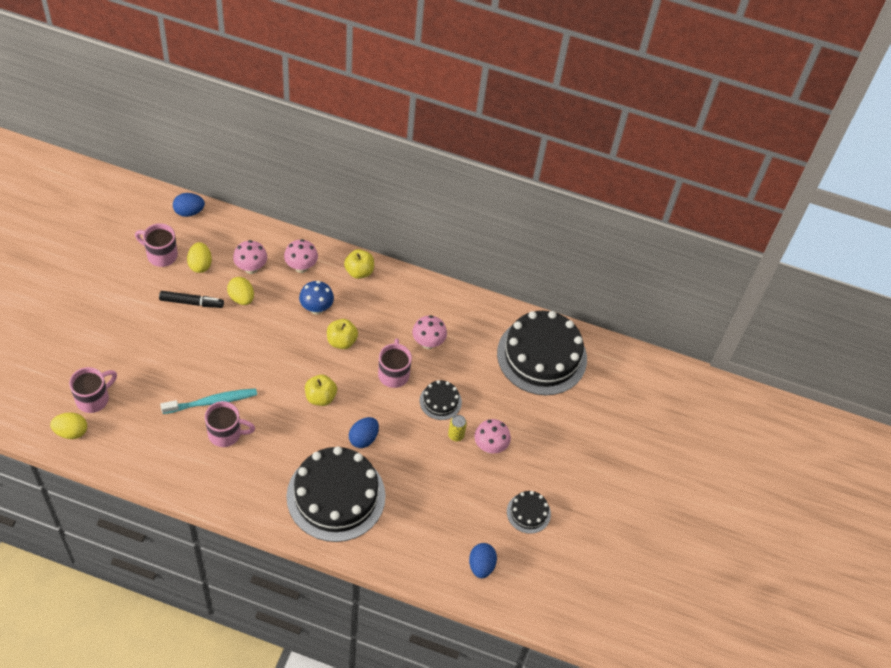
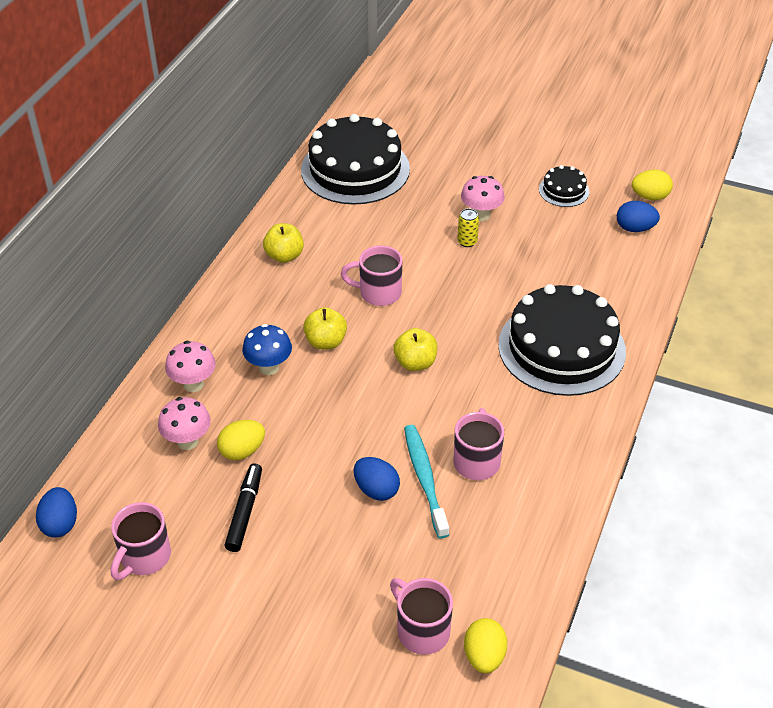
camera: 80 degrees left, 10 degrees down
(200, 264) = (172, 504): yellow egg -> yellow egg (650, 197)
(359, 271) = (210, 323): yellow apple -> yellow apple (284, 256)
(363, 438) = (476, 322): blue egg -> blue egg (376, 490)
(428, 343) = (332, 261): pink mushroom -> none
(440, 401) = (419, 253): black cake -> none

